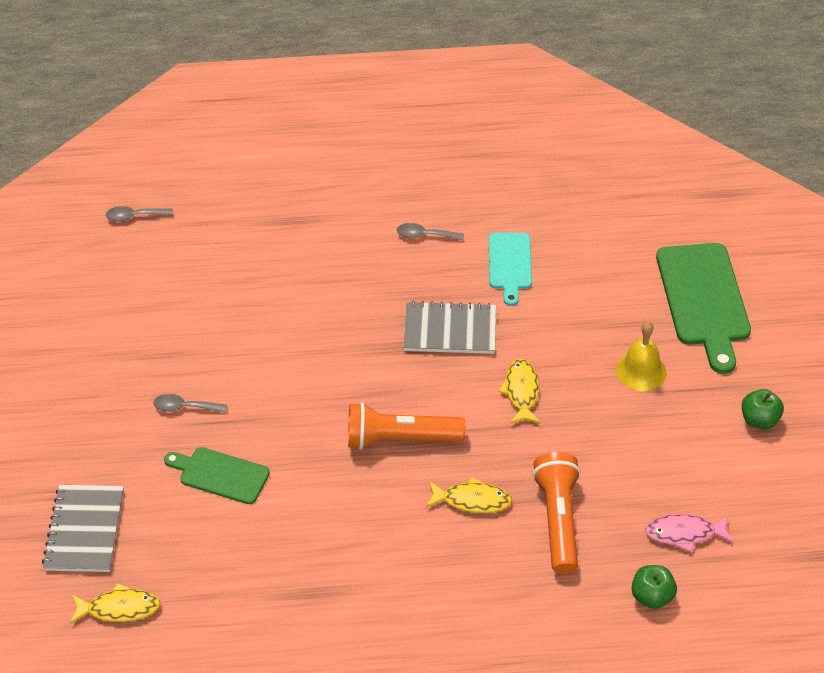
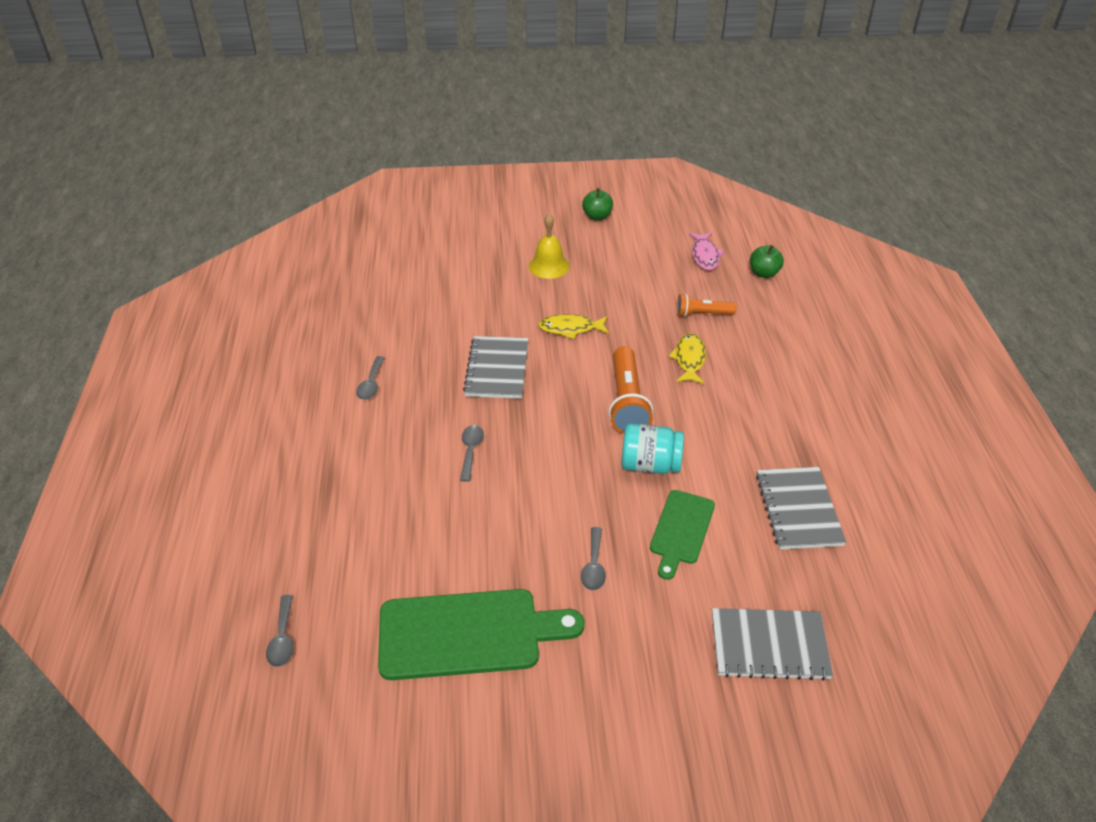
camera: 90 degrees left, 5 degrees down
(119, 608) = (859, 604): yellow fish -> none
(239, 575) = (798, 509): none -> grey notebook
(307, 455) = (650, 465): none -> turquoise jar
(331, 315) = (471, 450): none -> grey spoon
(509, 264) = (420, 331): turquoise cutting board -> none
(558, 520) = (702, 314): orange flashlight -> orange flashlight, size x0.59
(703, 300) = (476, 232): green cutting board -> green cutting board (468, 634)

